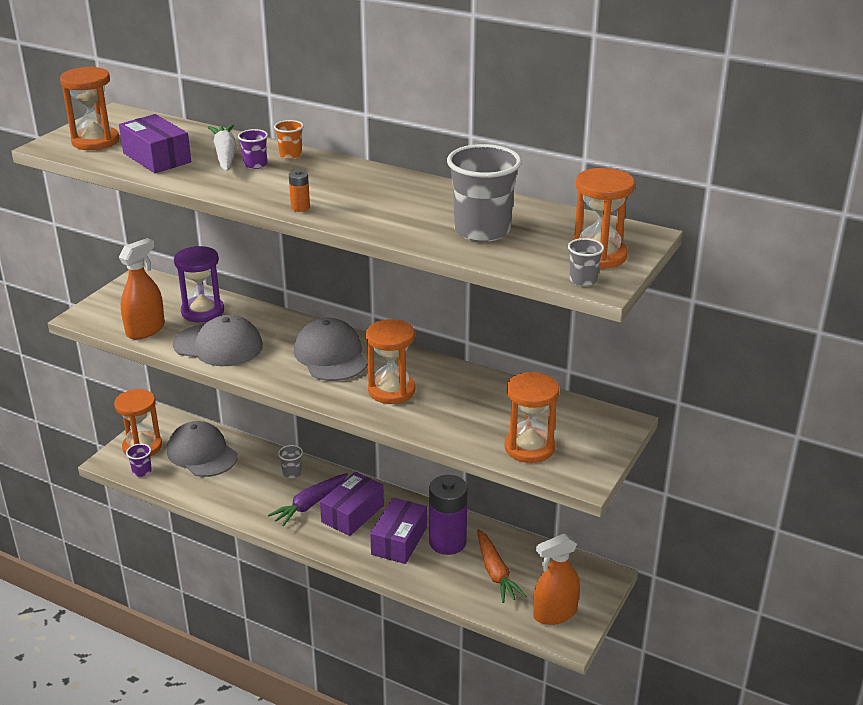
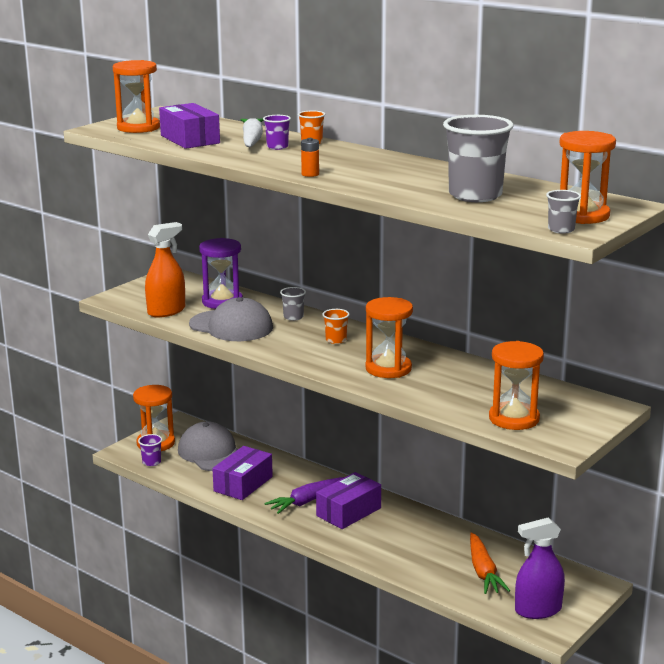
camera: 10 degrees right, 10 degrees down
(292, 473) = (295, 475): grey cup -> grey cup (293, 317)
(331, 355) = (336, 340): grey cap -> orange cup
(399, 541) = (390, 537): purple box -> purple box (243, 484)
(447, 542) = (439, 543): purple battery -> none
(555, 613) = (538, 610): orange spray bottle -> purple spray bottle

